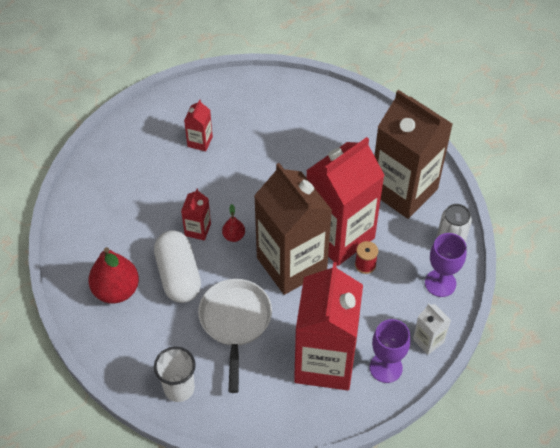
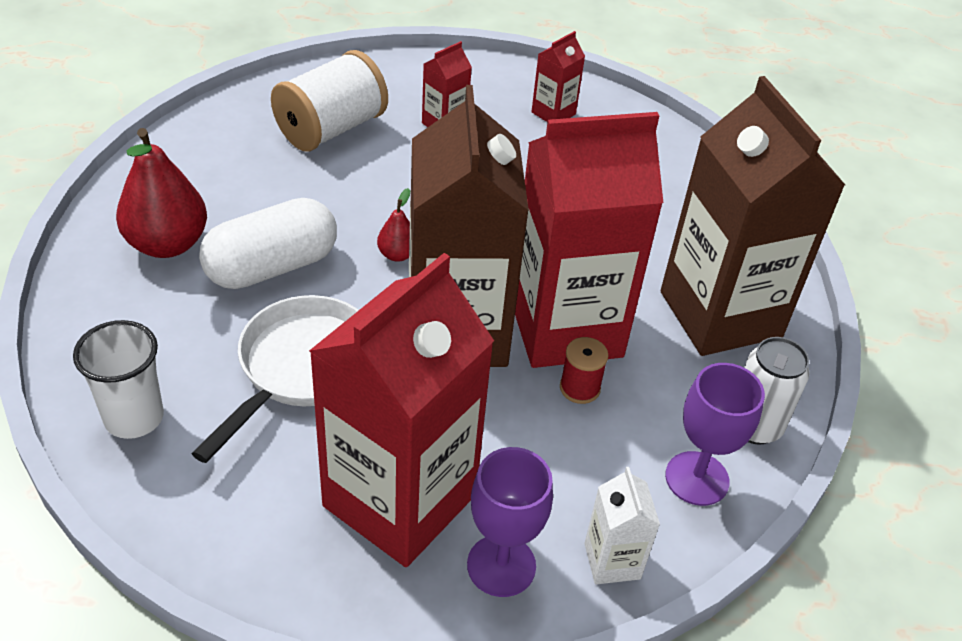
camera: 25 degrees right, 10 degrees down
(143, 175) = (331, 129): none -> white spool
(178, 275) = (272, 267): white capsule -> white capsule turned 45 degrees clockwise
(197, 229) = (351, 223): red carton -> red carton (553, 113)

